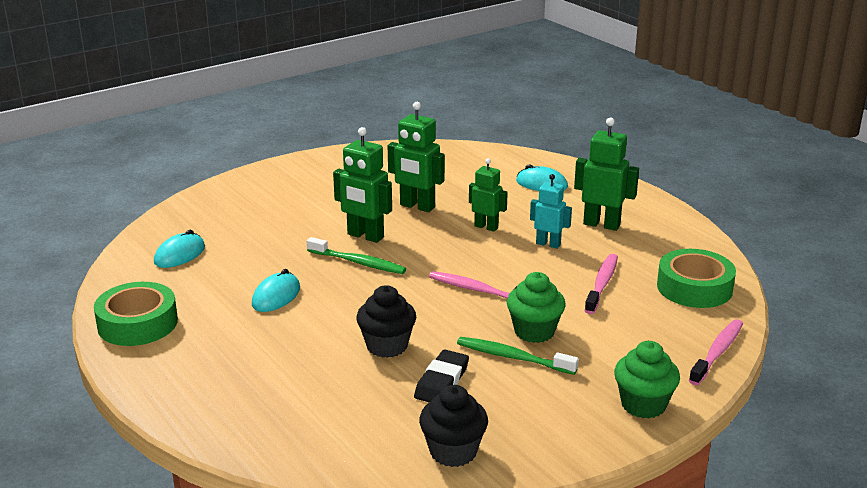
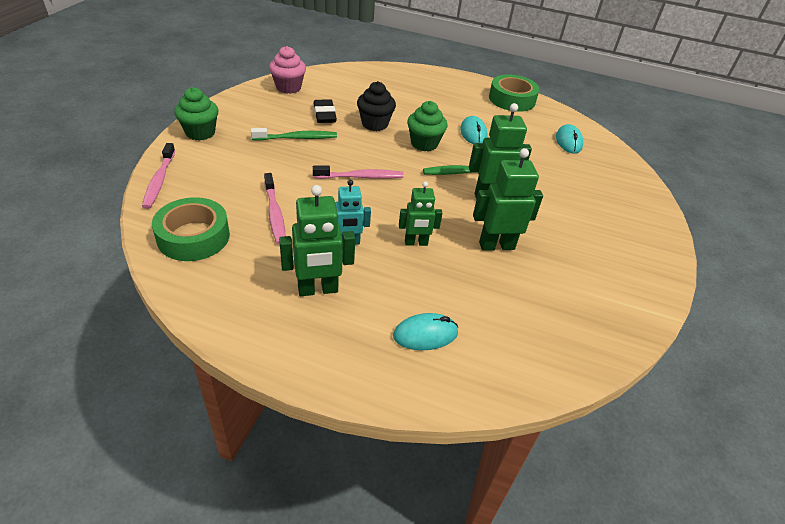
camera: 140 degrees right, 15 degrees up
(453, 452) = (288, 87): black cupcake -> pink cupcake
(534, 332) = (297, 158): green cupcake -> green cupcake (424, 144)

